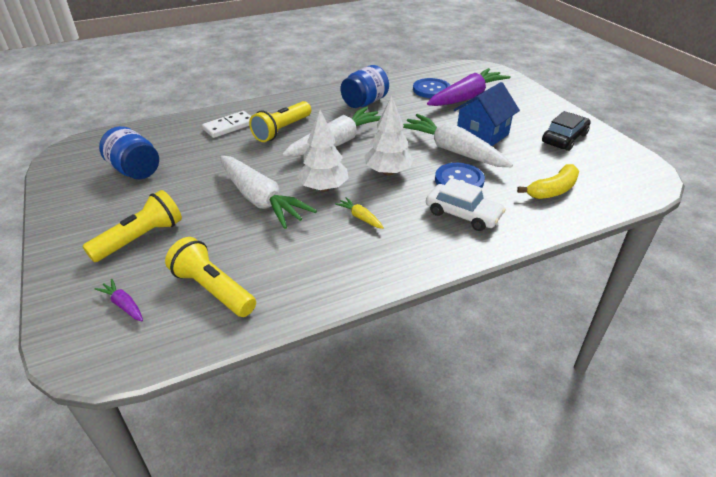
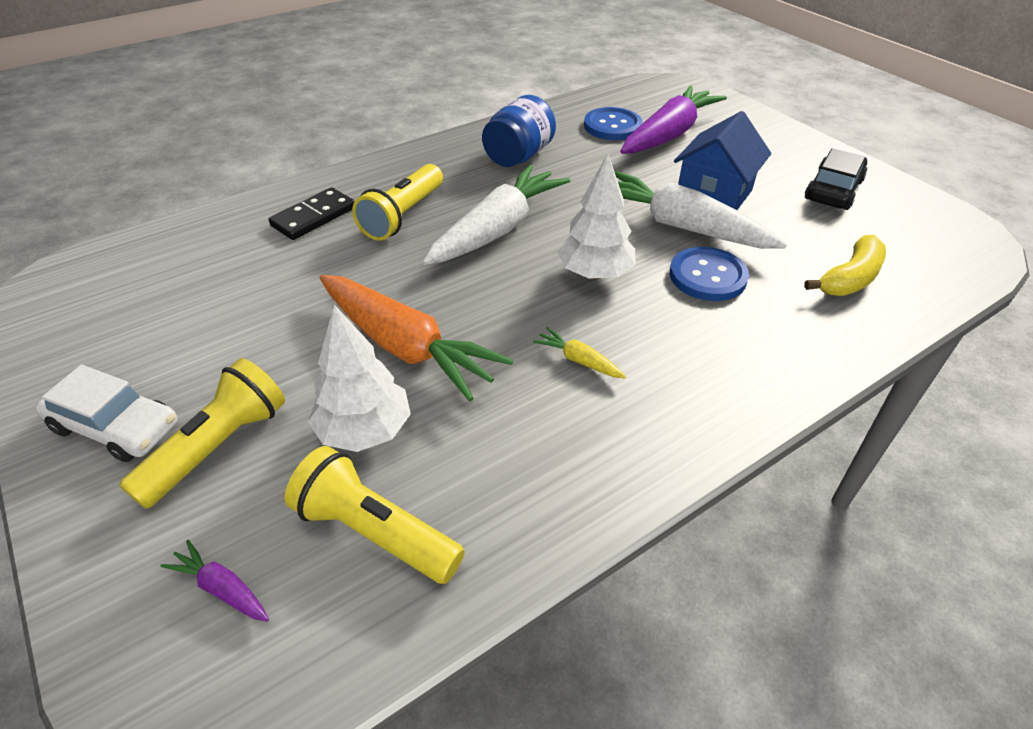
camera: 10 degrees left, 5 degrees up
(135, 170) = (173, 315): blue jar -> none
(229, 126) = (313, 217): white domino -> black domino
(260, 200) = (406, 347): white carrot -> orange carrot
(323, 188) = (502, 313): white tree -> white tree (364, 430)
(463, 214) = (734, 335): white car -> white car (115, 426)

